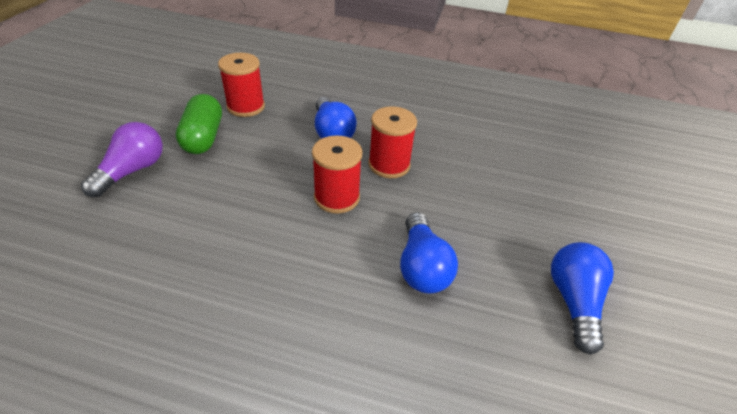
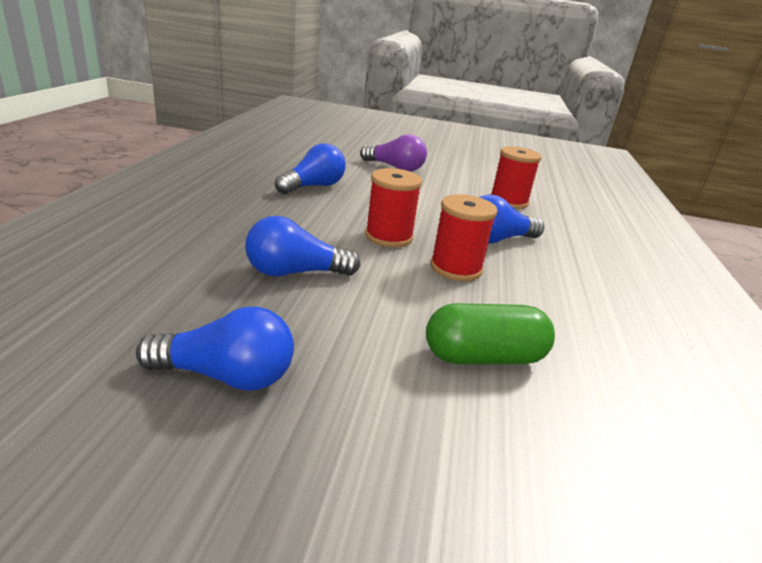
camera: 85 degrees right, 15 degrees down
(197, 252) = (313, 186): none -> blue light bulb
(203, 137) = (449, 187): green capsule -> green capsule (483, 357)

